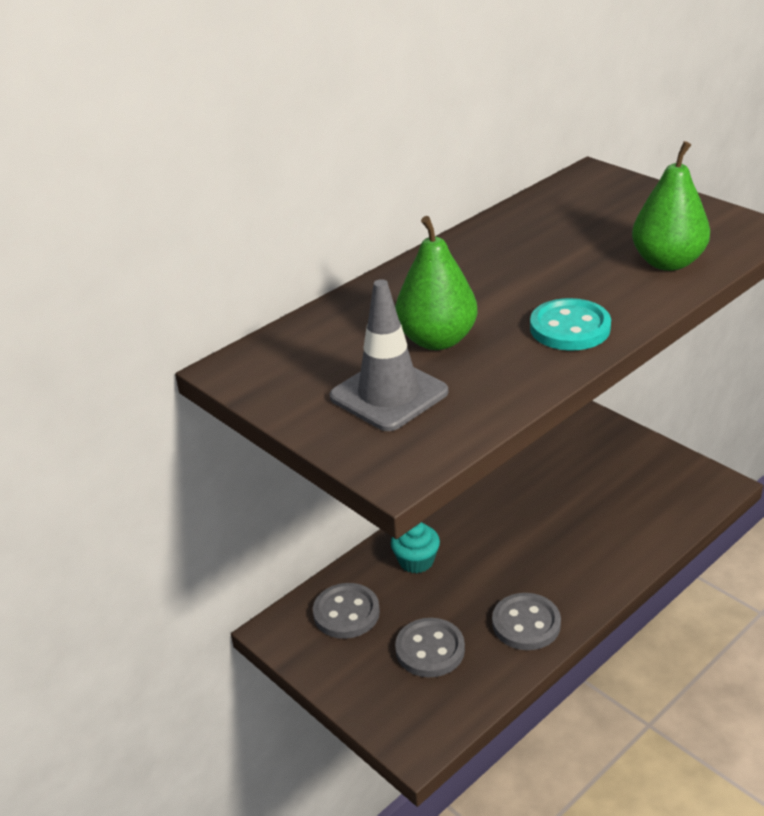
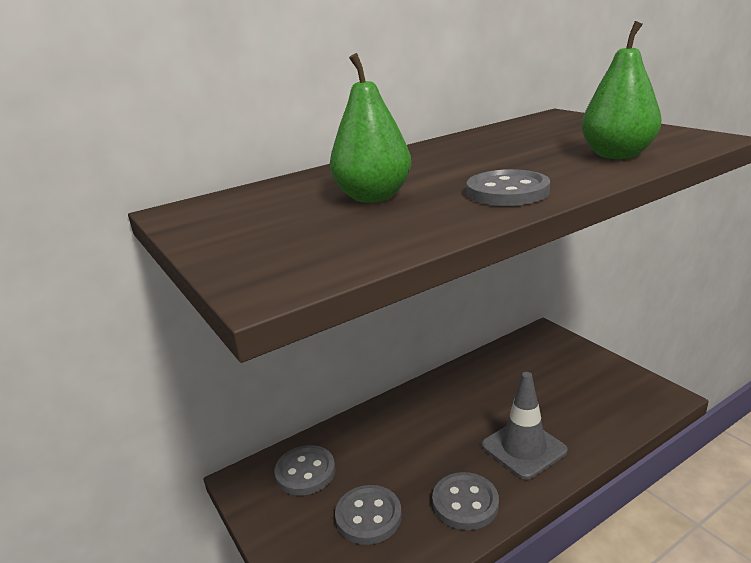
camera: 10 degrees right, 10 degrees down
(389, 394) = (302, 230): grey traffic cone -> grey traffic cone (524, 448)
(416, 561) = (379, 434): turquoise cupcake -> none
(570, 328) = (507, 192): turquoise button -> grey button

